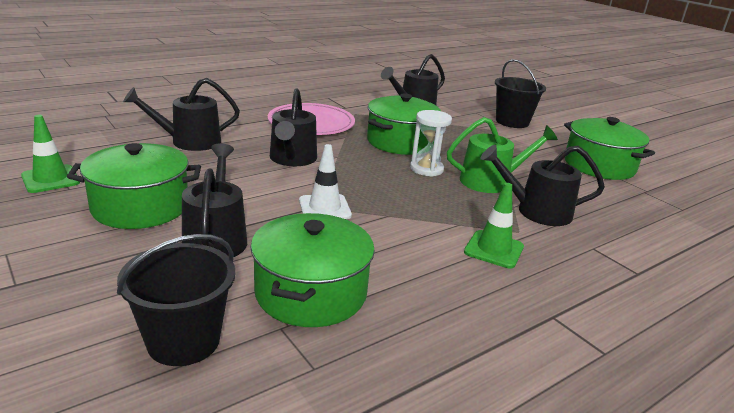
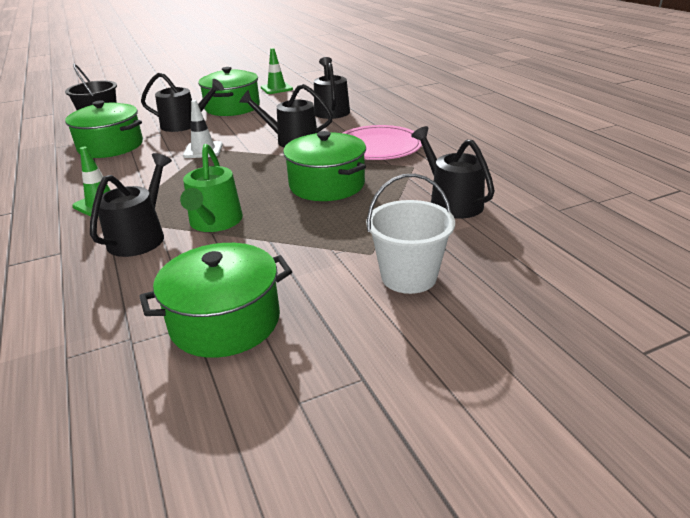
camera: 105 degrees right, 5 degrees up
(426, 169) = (256, 192): white hourglass -> none
(512, 122) = (409, 277): black bucket -> white bucket

